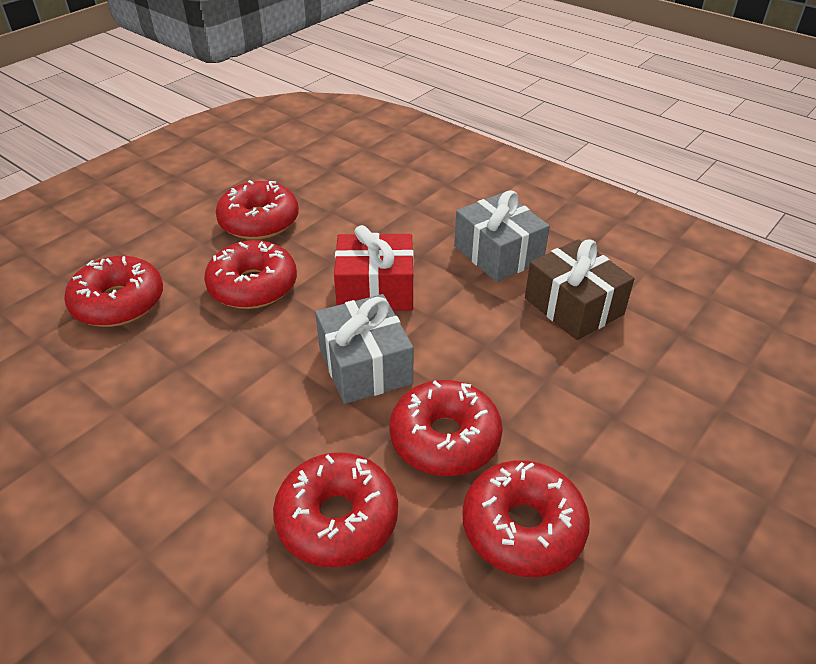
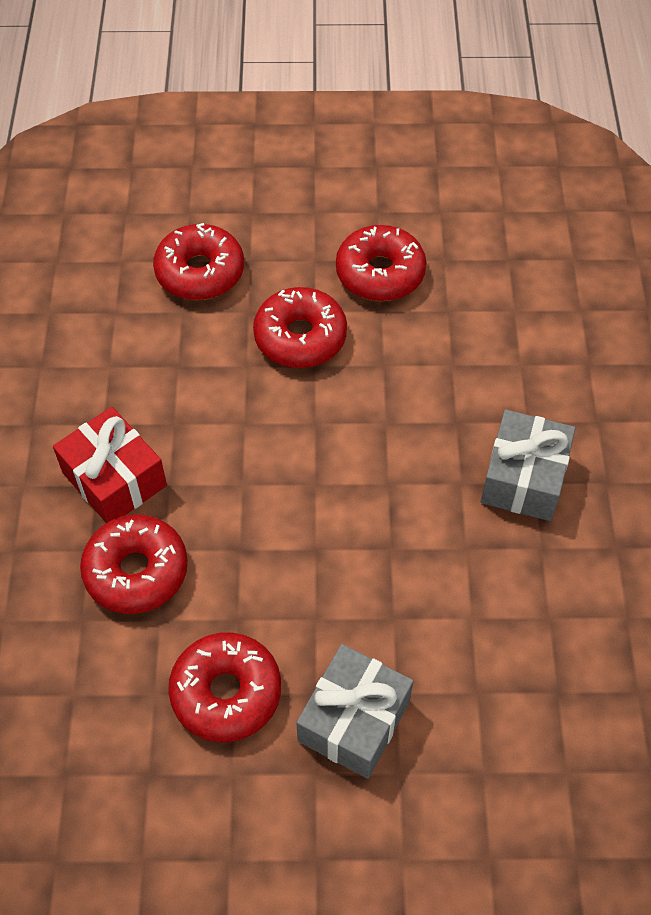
camera: 50 degrees right, 15 degrees up
(365, 365) = (288, 481): grey gift -> grey gift (354, 720)
(375, 290) = (380, 422): red gift -> red gift (114, 479)
(445, 438) = (264, 587): red donut -> none
(573, 306) = (508, 584): brown gift -> none

